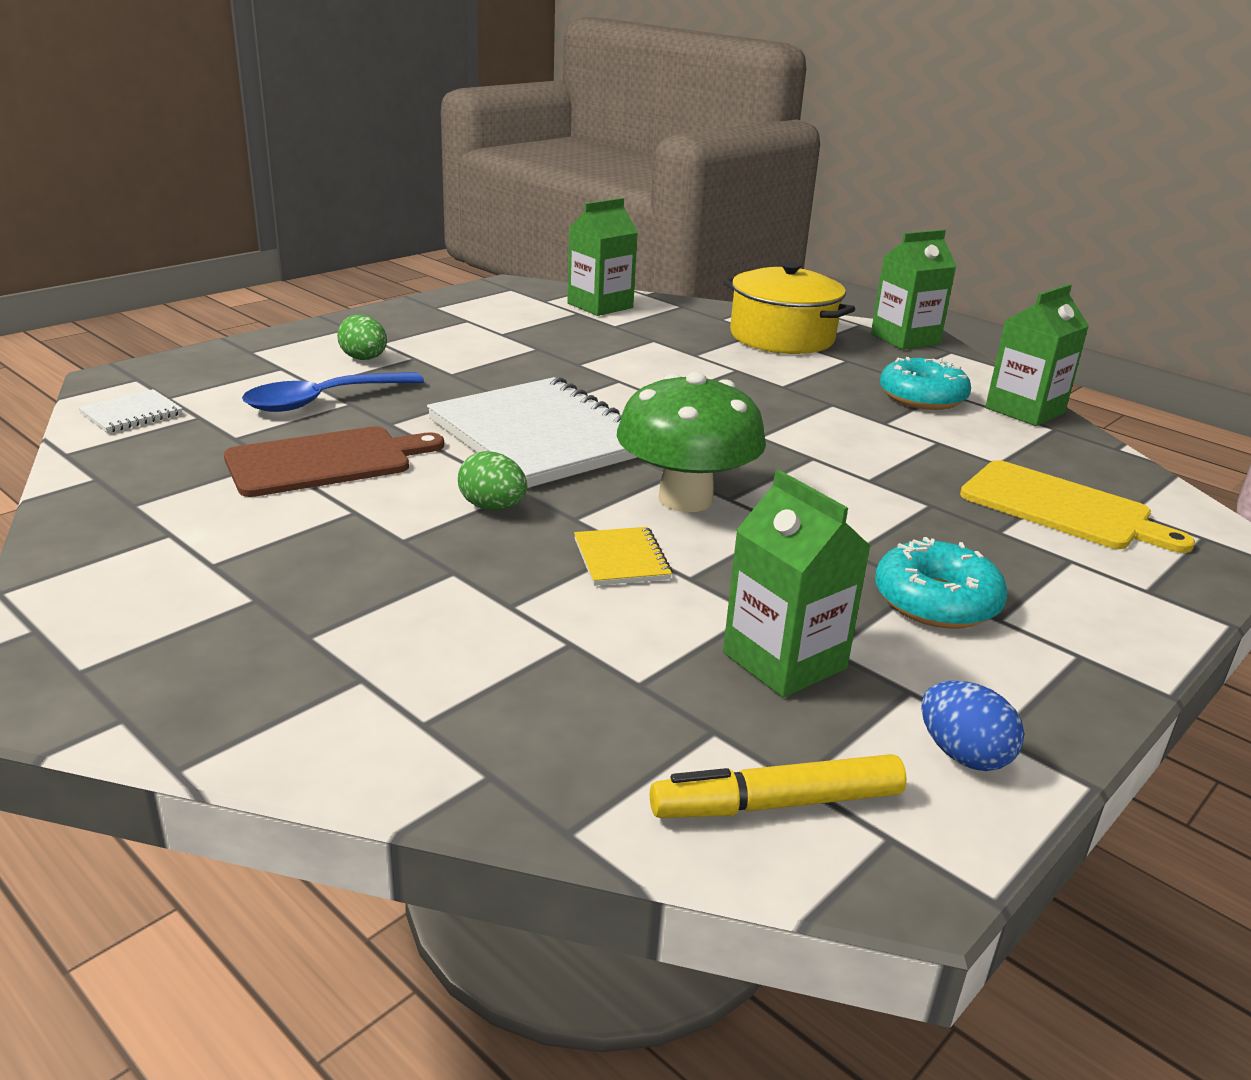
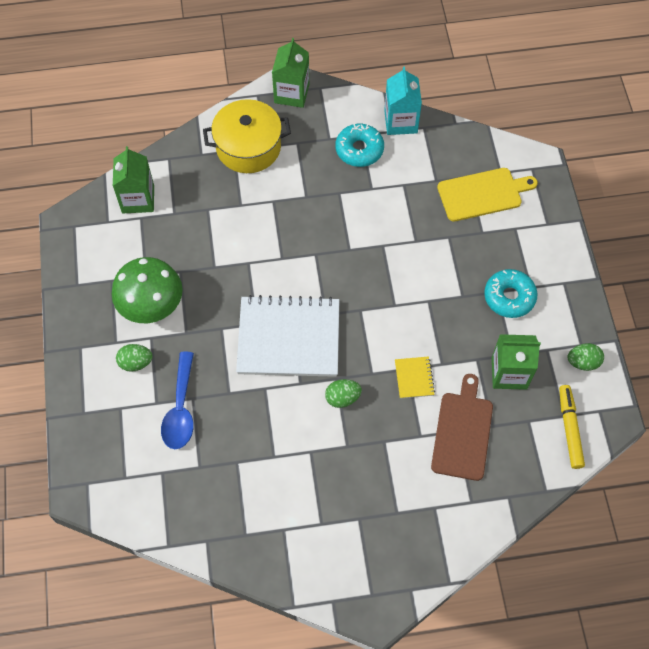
camera: 50 degrees left, 35 degrees up
(131, 414) = (137, 502): white notebook -> none
(326, 461) = (253, 440): brown cutting board -> brown cutting board (462, 432)
(621, 559) = (414, 378): yellow notebook -> yellow notebook turned 60 degrees clockwise
(685, 499) = (384, 322): green mushroom -> green mushroom (152, 306)
(777, 804) = (569, 429): yellow marker -> yellow marker turned 150 degrees clockwise
(963, 755) = (583, 362): blue egg -> green egg
(1025, 410) = (400, 122): green carton -> turquoise carton

